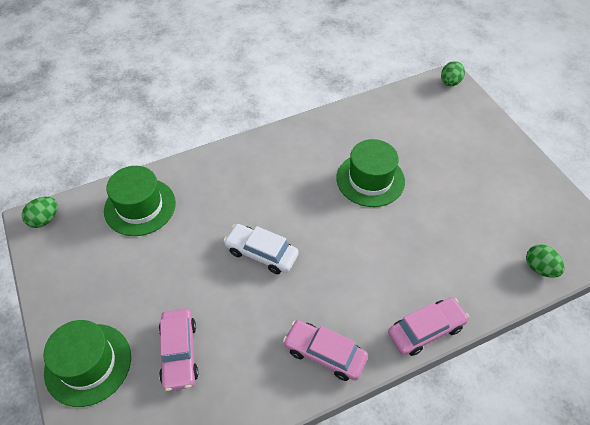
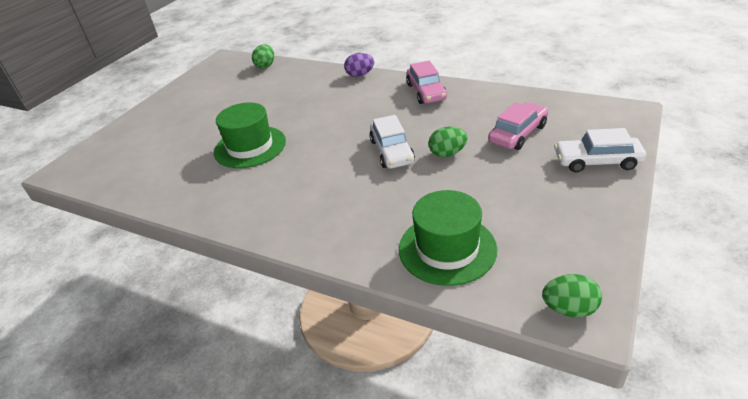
camera: 125 degrees left, 15 degrees down
(88, 364) = (597, 161): green hat -> white car
(426, 330) = (360, 75): pink car -> purple egg
(450, 83) = (67, 169): green egg -> green egg (447, 153)

